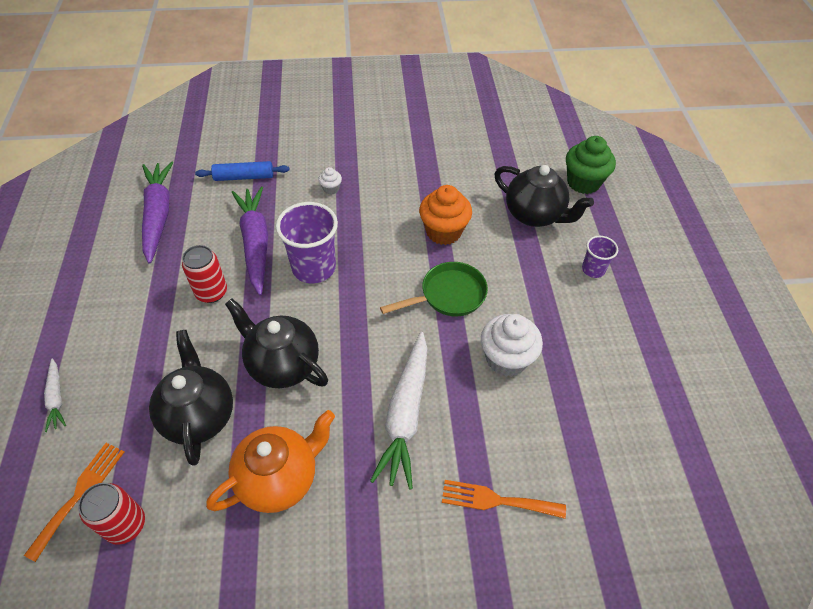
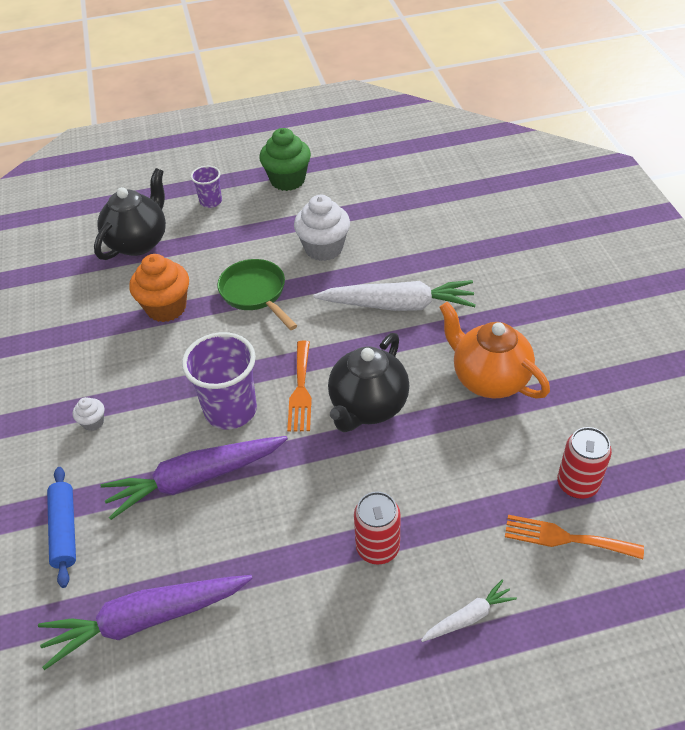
camera: 95 degrees left, 5 degrees down
(199, 415) = (446, 462): black teapot -> none
(211, 292) = (281, 503): red can -> red can (377, 548)
(496, 500) = (457, 243): orange fork -> orange fork (300, 390)
(583, 182) = (89, 211): green cupcake -> green cupcake (287, 180)

